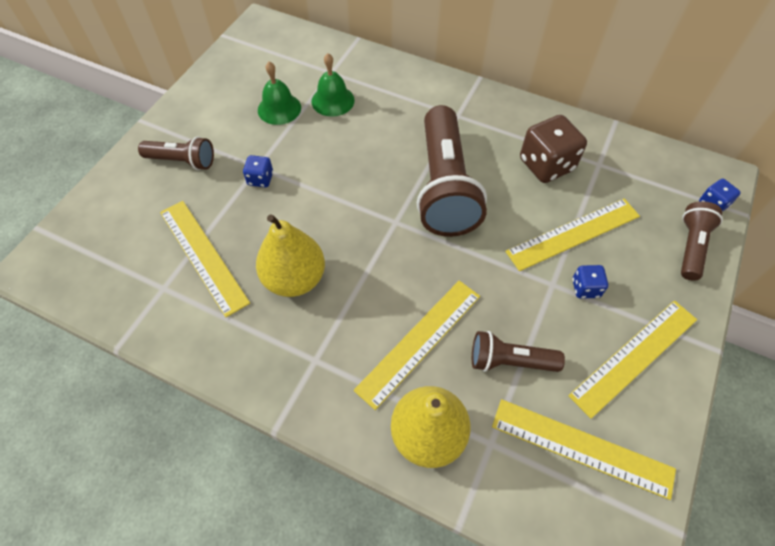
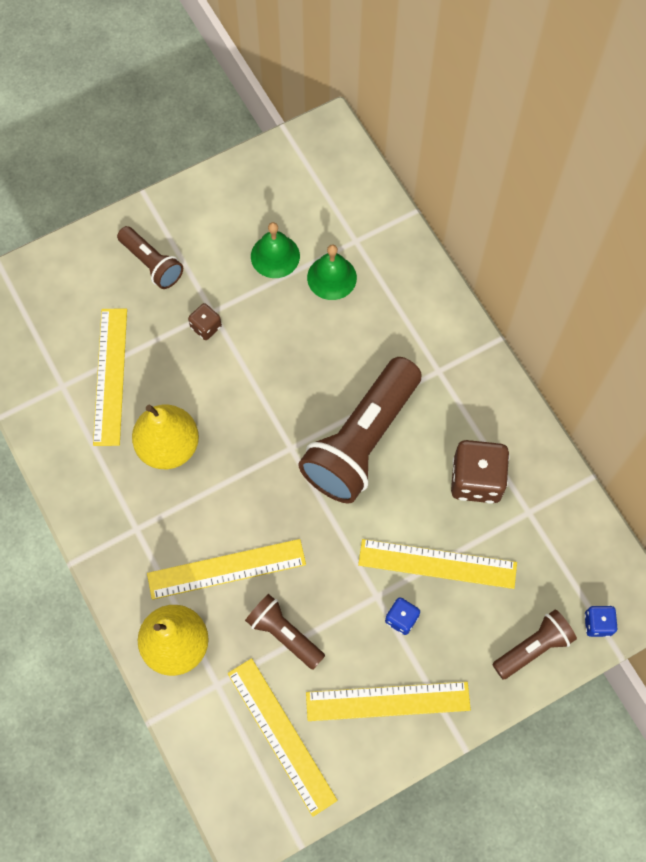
camera: 35 degrees right, 10 degrees up
(260, 179) = (206, 327): blue dice -> brown dice

